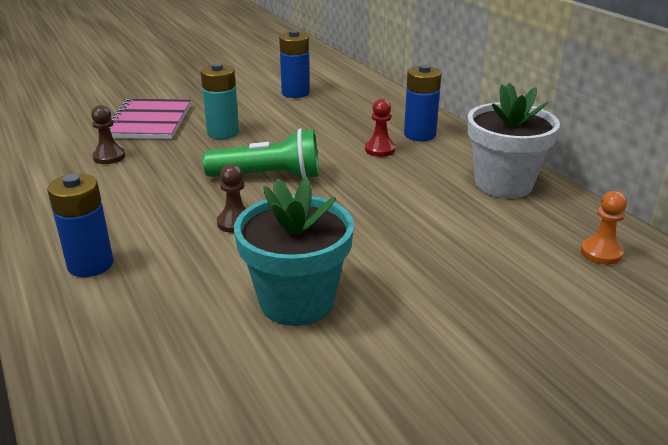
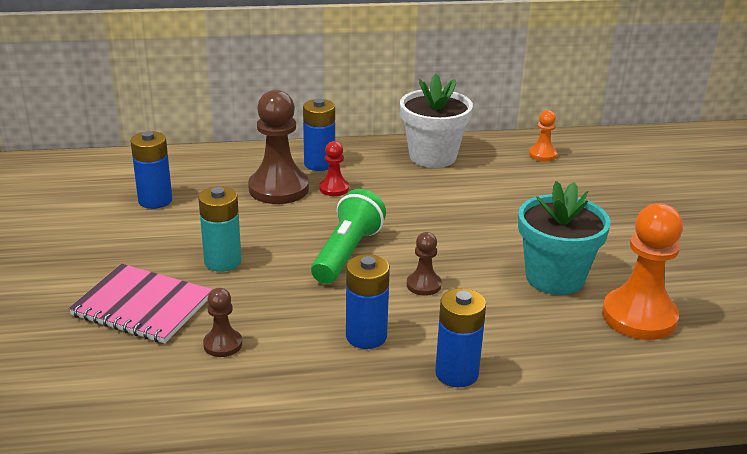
camera: 70 degrees left, 0 degrees up
(138, 210) = (366, 336): none -> blue battery
(241, 382) = (639, 316): none -> orange pawn
(356, 128) = (278, 189): none -> brown pawn

